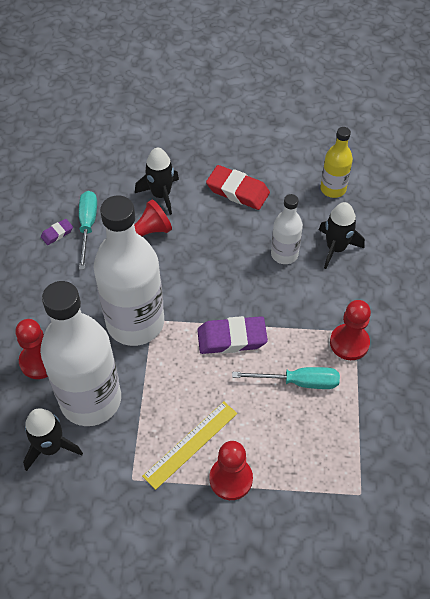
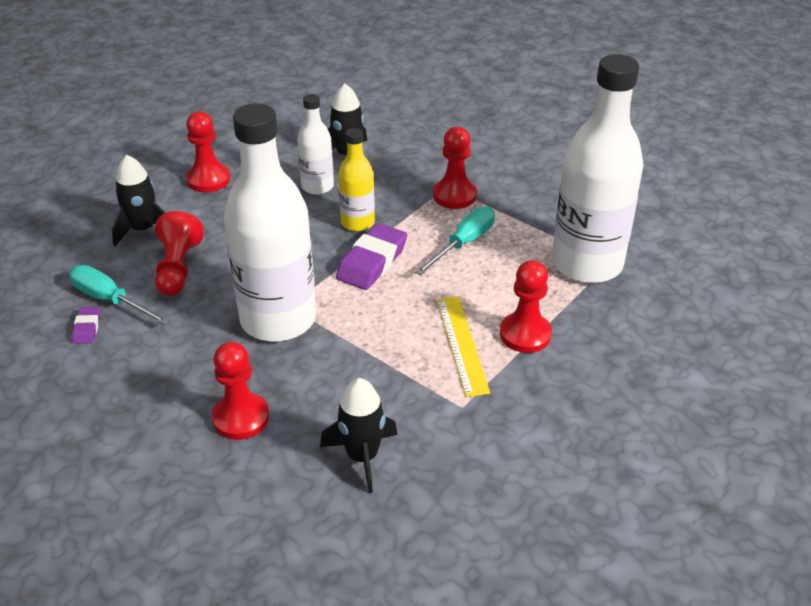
camera: 55 degrees left, 15 degrees down
(90, 400) = (335, 396): white bottle -> white bottle (587, 264)
(237, 191) = (208, 179): red eraser -> red pawn
(333, 189) = (283, 126): yellow bottle -> yellow bottle (357, 222)

